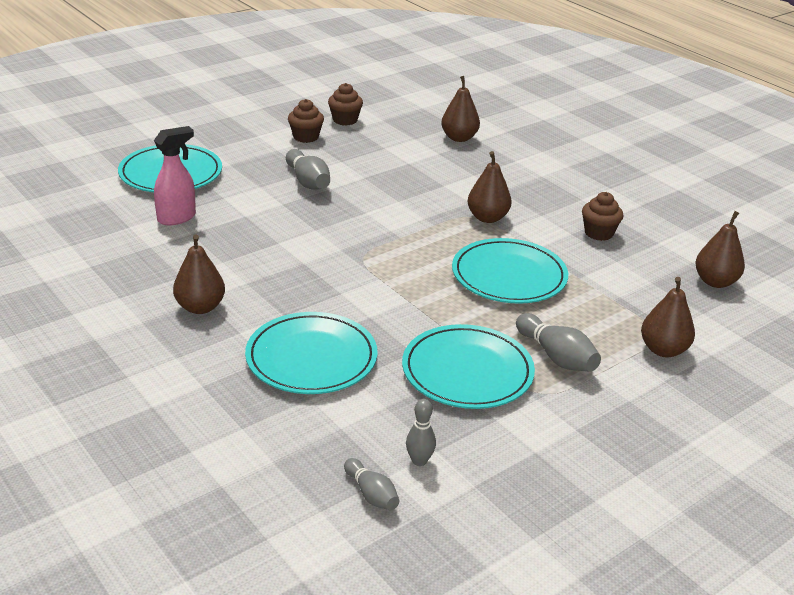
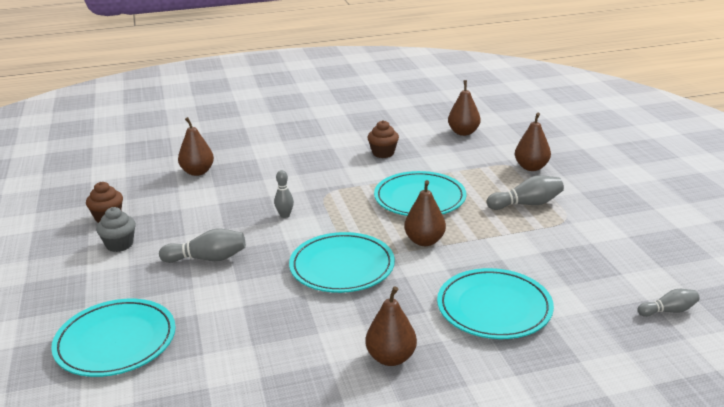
camera: 65 degrees left, 5 degrees down
(177, 218) = (215, 350): pink spray bottle -> none
(306, 137) = (119, 244): brown cupcake -> grey cupcake
(419, 461) = (633, 283): grey bowling pin -> grey bowling pin (285, 215)
(467, 371) = (533, 241): turquoise plate -> turquoise plate (342, 266)
(487, 218) = (333, 188): brown pear -> brown pear (424, 241)

